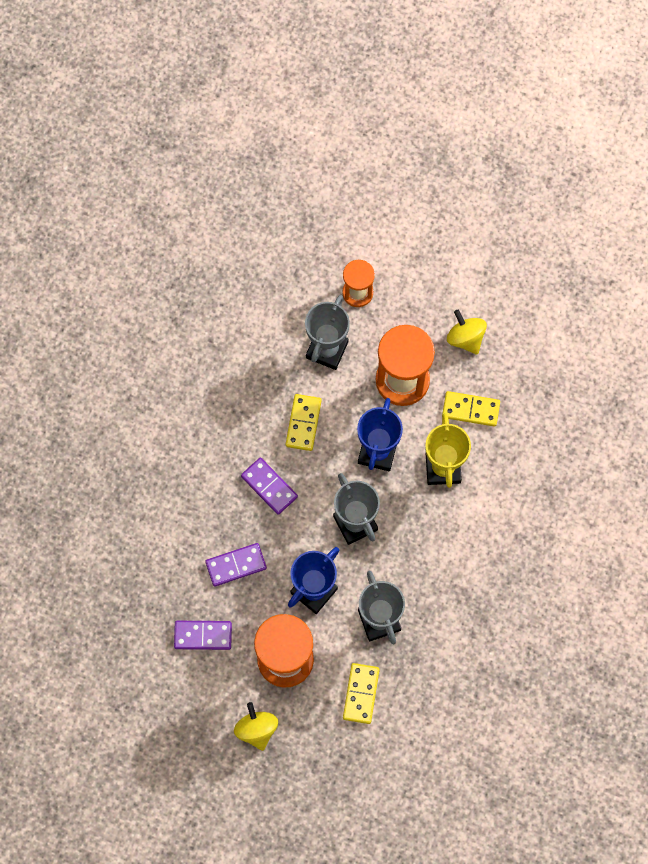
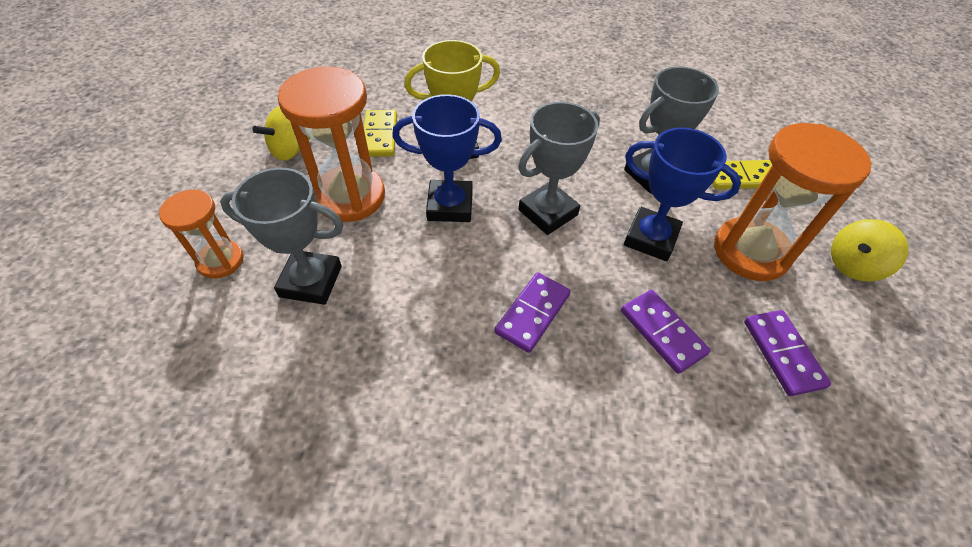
camera: 105 degrees left, 20 degrees down
(303, 423) = (427, 289): yellow domino -> none

